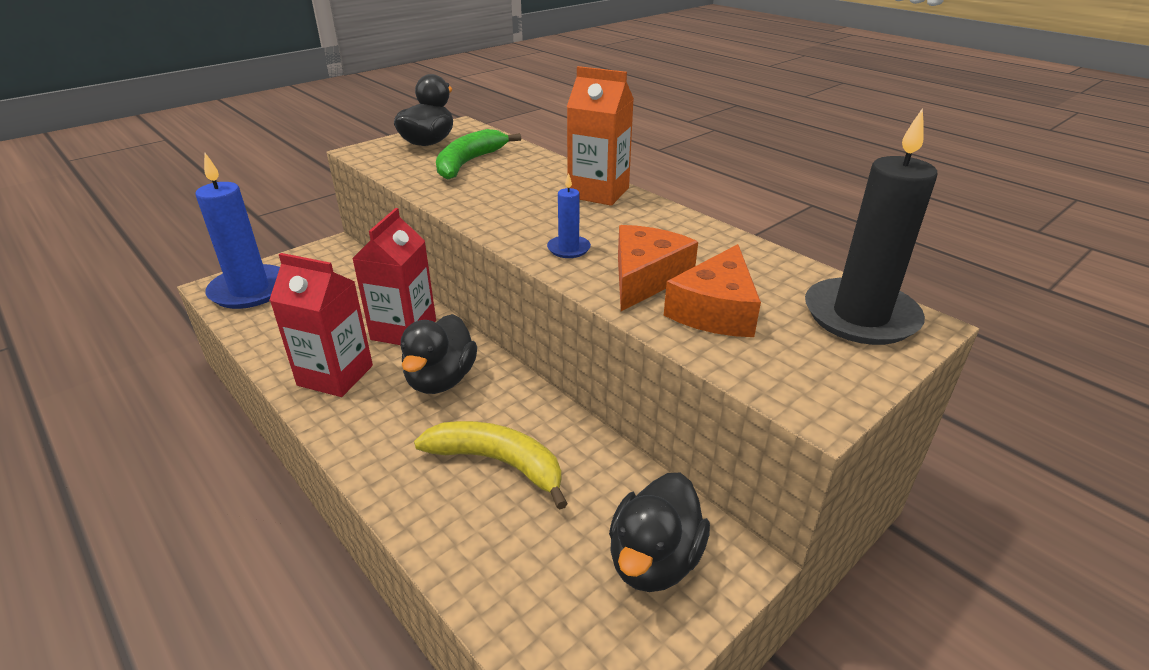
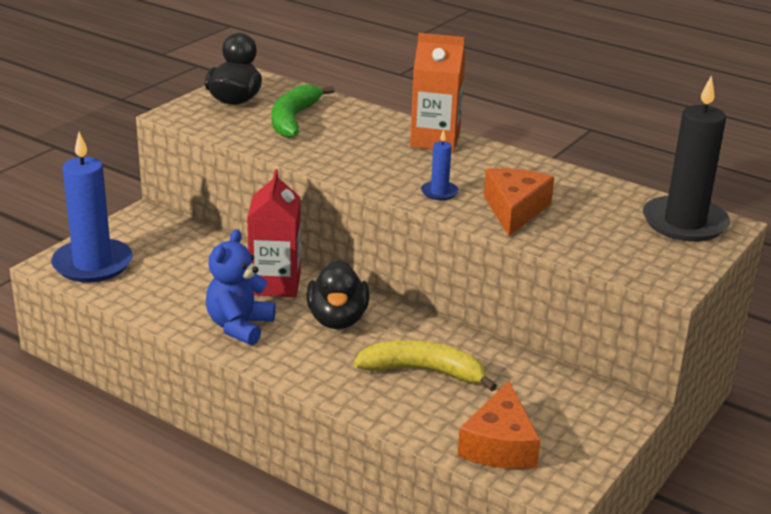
camera: 15 degrees left, 5 degrees down
(335, 375) = (239, 326): red carton -> blue teddy bear
(654, 560) = (571, 414): black duck -> none
(716, 310) = (579, 229): orange cheese -> orange cheese (499, 444)

